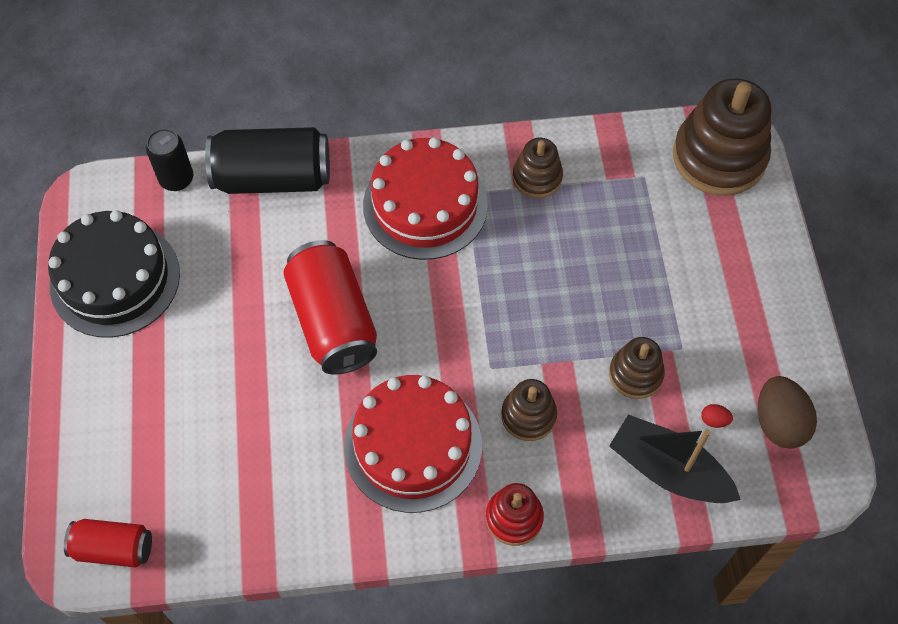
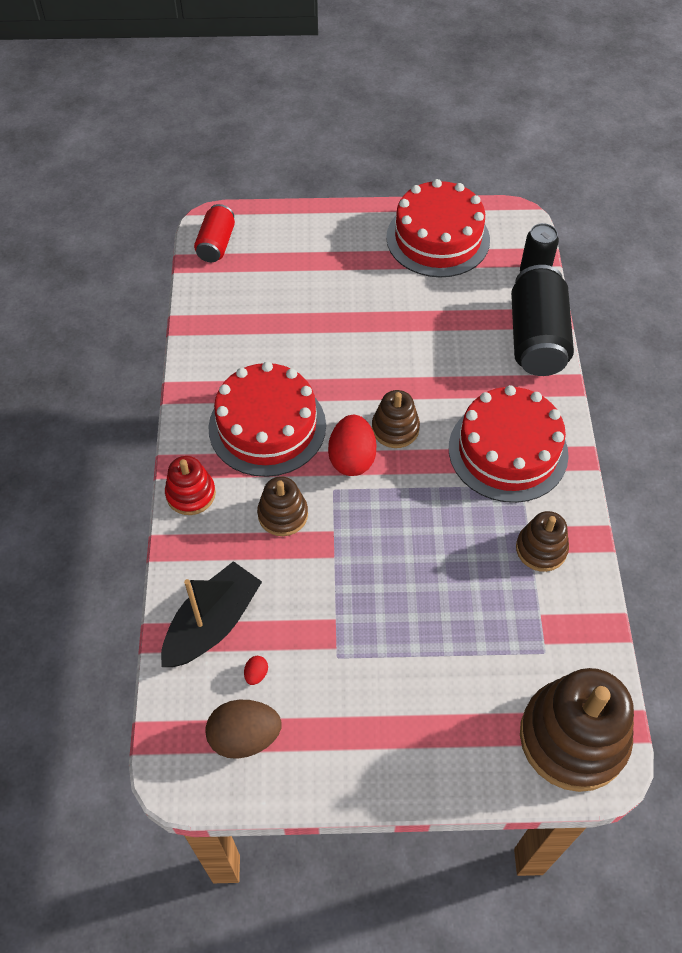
camera: 95 degrees right, 5 degrees down
(115, 279) = (438, 238): black cake -> red cake
(333, 321) = (389, 376): red can -> none
(449, 352) = (352, 458): none -> red egg
(635, 374) = (313, 610): brown stacking toy -> brown stacking toy (395, 428)

